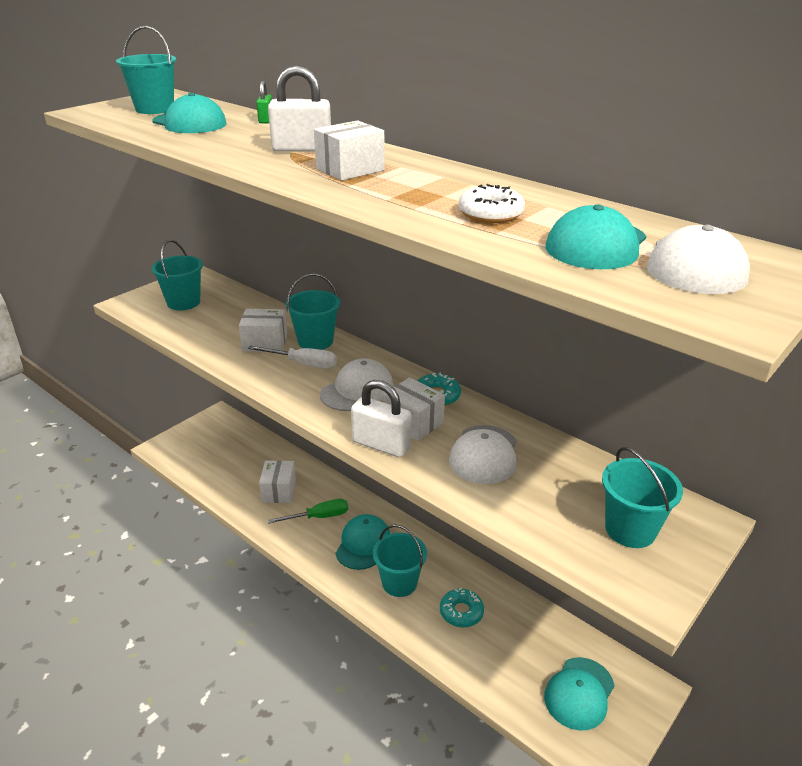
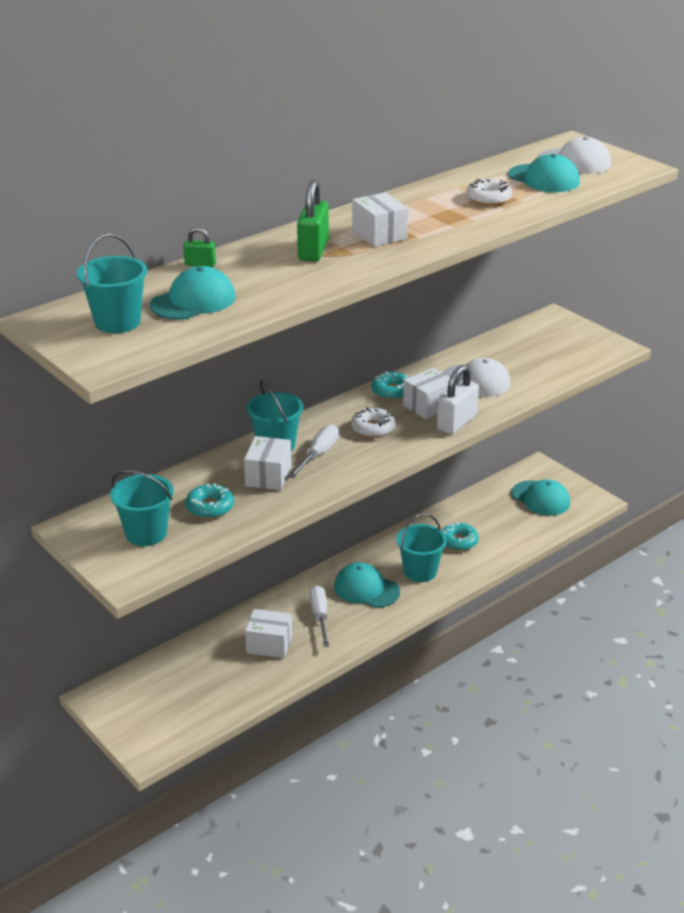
camera: 80 degrees left, 0 degrees up
(217, 322) = (210, 507): none -> turquoise donut
(302, 149) = (313, 250): white padlock -> green padlock
(319, 517) = (320, 616): green screwdriver -> white screwdriver
(357, 390) = (373, 428): white cap -> white donut
(630, 529) = (560, 342): turquoise bucket -> none

